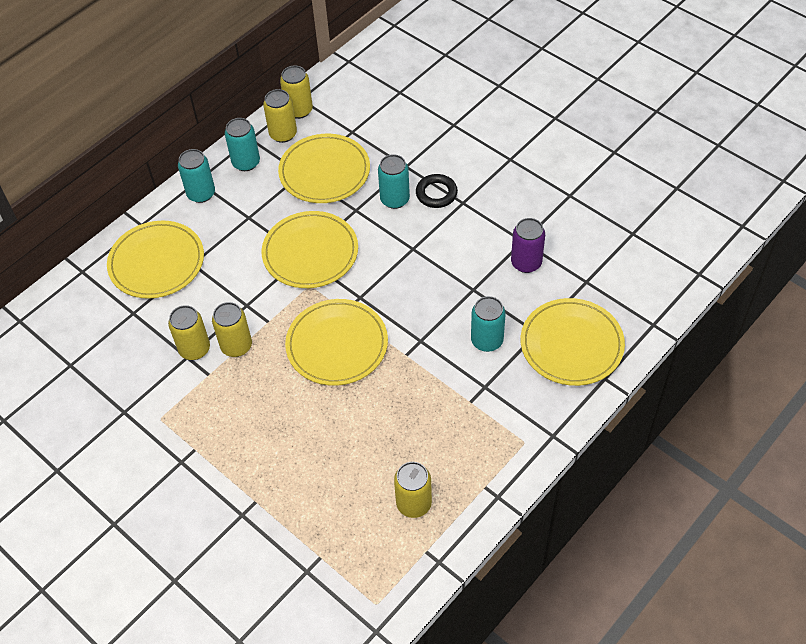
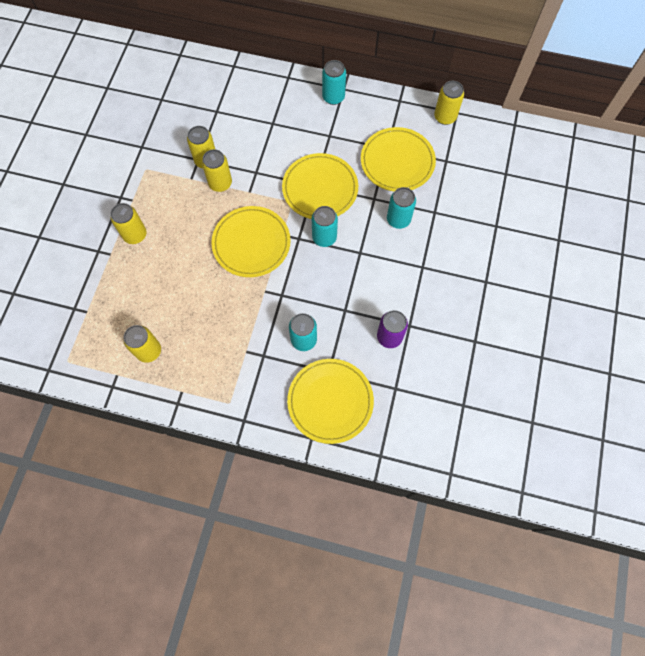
camera: 60 degrees right, 15 degrees up
(157, 262) = (262, 102): yellow plate -> none
(246, 162) = (376, 109): turquoise can -> turquoise can (324, 237)
(283, 134) = (416, 118): yellow can -> yellow can (135, 235)
(436, 193) = (420, 245): black ring -> none

